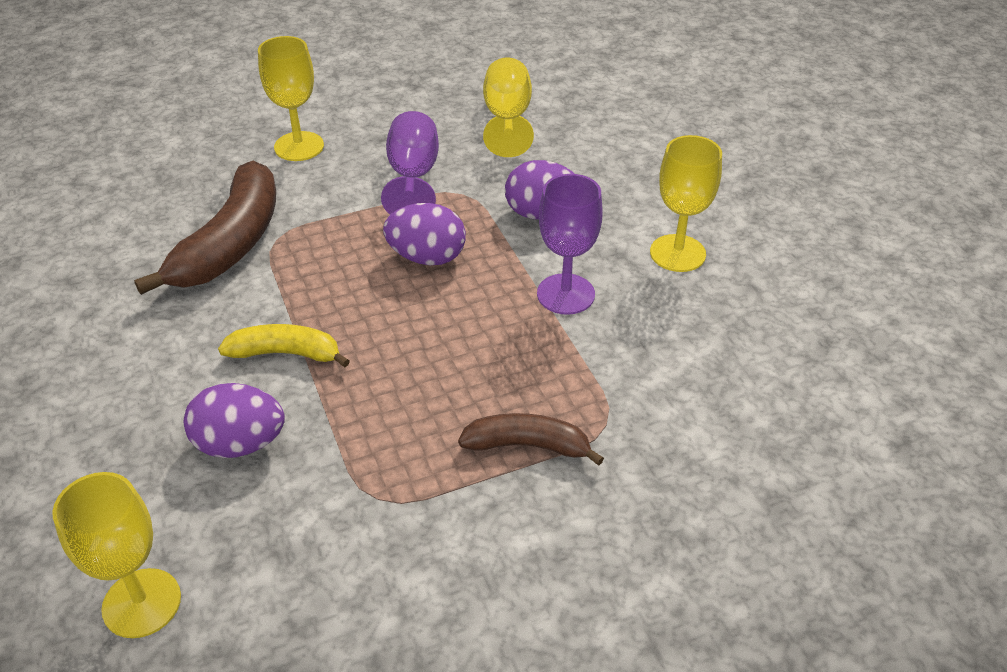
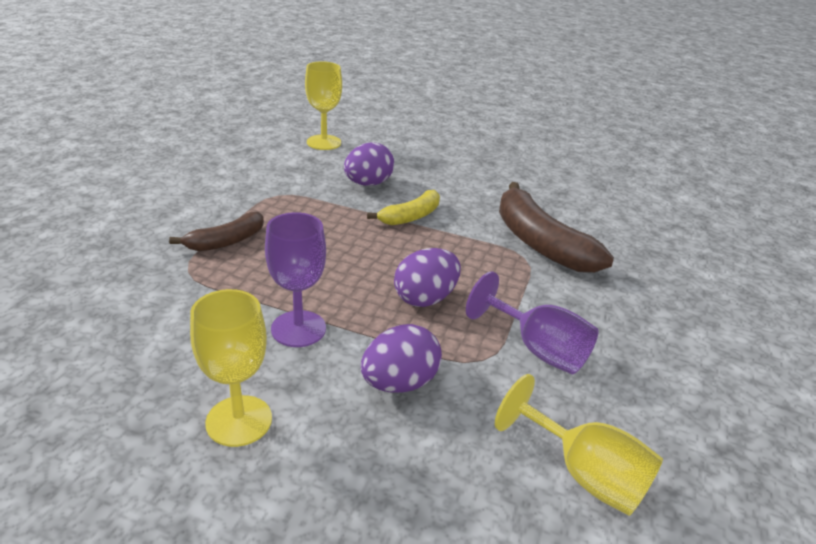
camera: 130 degrees right, 10 degrees down
(299, 146) = (647, 320): yellow goblet -> none

